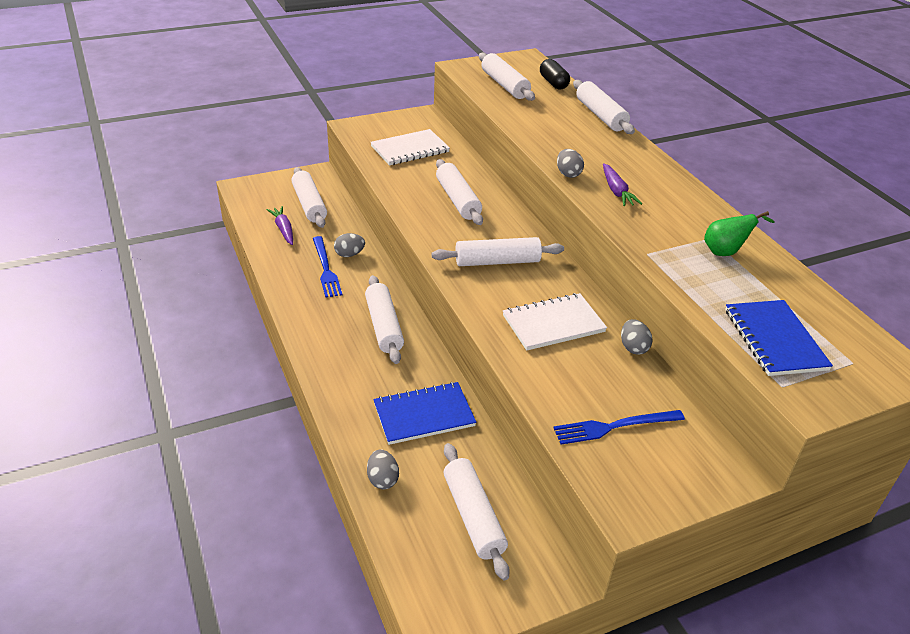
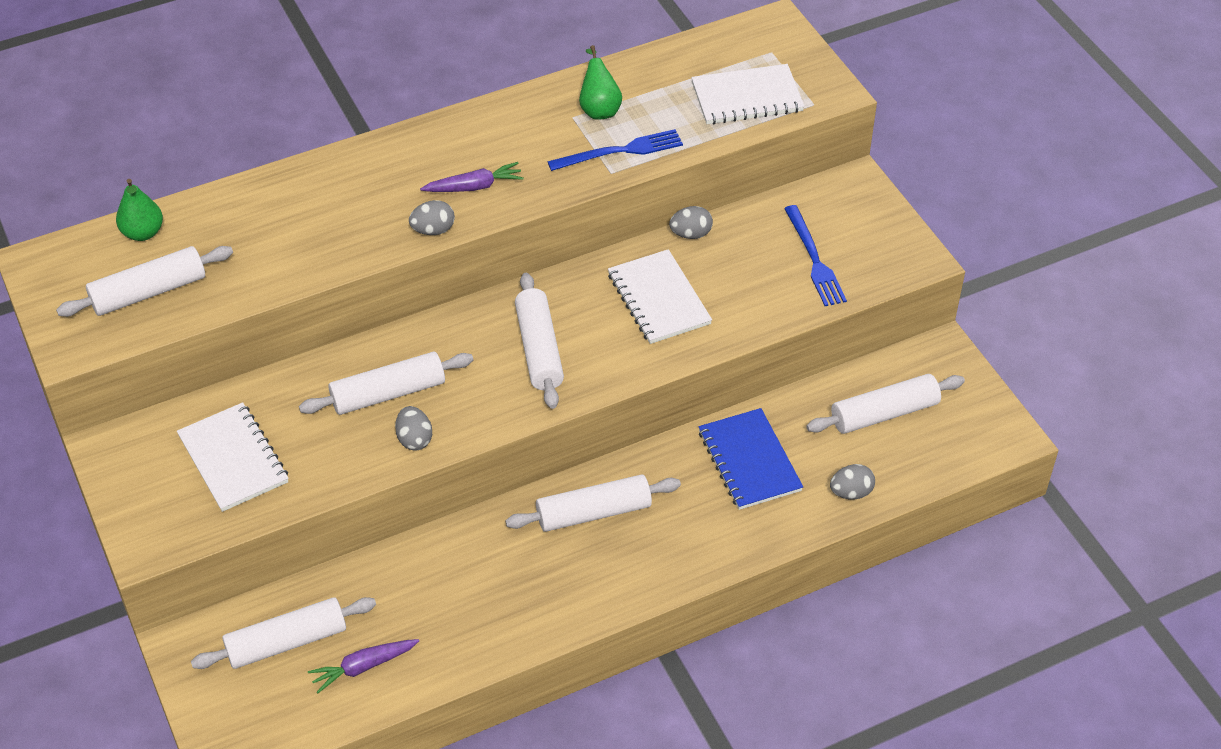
camera: 90 degrees left, 10 degrees up
(326, 269) = (468, 595): blue fork -> blue fork (620, 151)
(349, 254) = (429, 569): grey egg -> grey egg (414, 439)
(553, 83) = (143, 233): black capsule -> green pear
(600, 115) = (259, 186): white rolling pin -> none
(774, 339) = (747, 97): blue notebook -> white notebook

